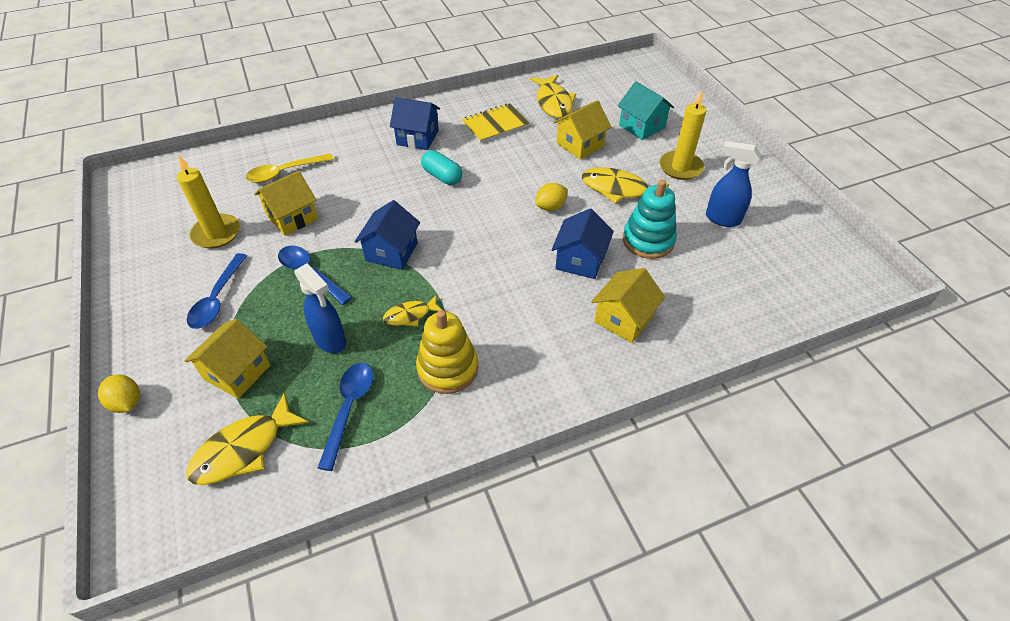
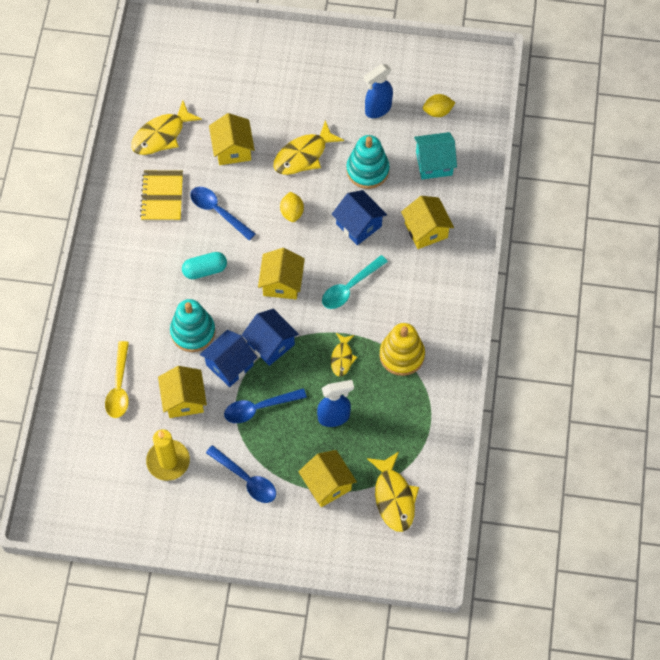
camera: 60 degrees left, 15 degrees up
(127, 402) = (313, 559): yellow lemon -> yellow lemon (438, 111)
(349, 409) = (399, 426): blue spoon -> blue spoon (218, 211)
(371, 194) = (193, 332): none -> turquoise stacking toy
(417, 137) = (139, 265): blue house -> blue house (229, 365)
(467, 231) = (282, 283): none -> yellow house
(501, 285) = (350, 287): none -> turquoise spoon
(553, 102) = (162, 135): yellow fish -> yellow fish turned 120 degrees clockwise
(641, 126) = (240, 90): turquoise house -> turquoise house (434, 163)
(680, 167) = (307, 97): yellow candle -> none

